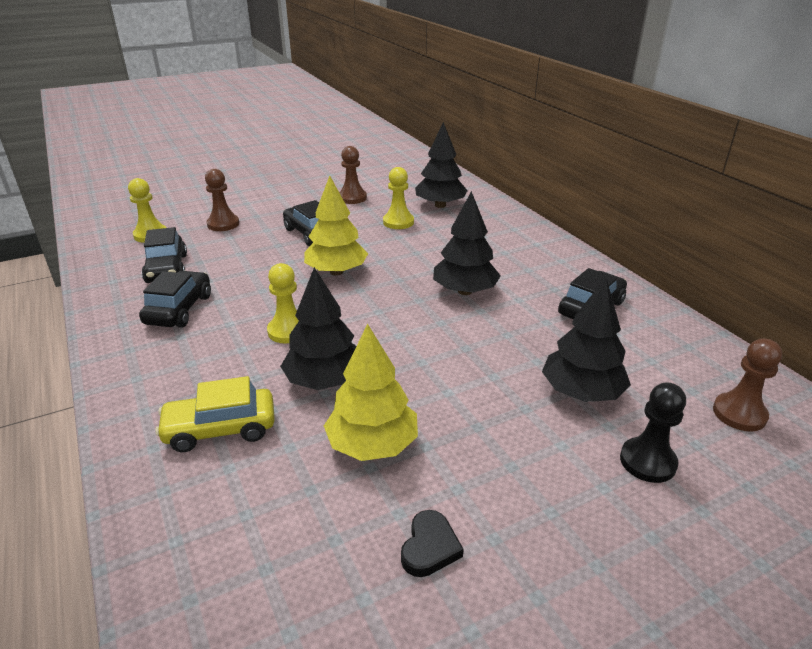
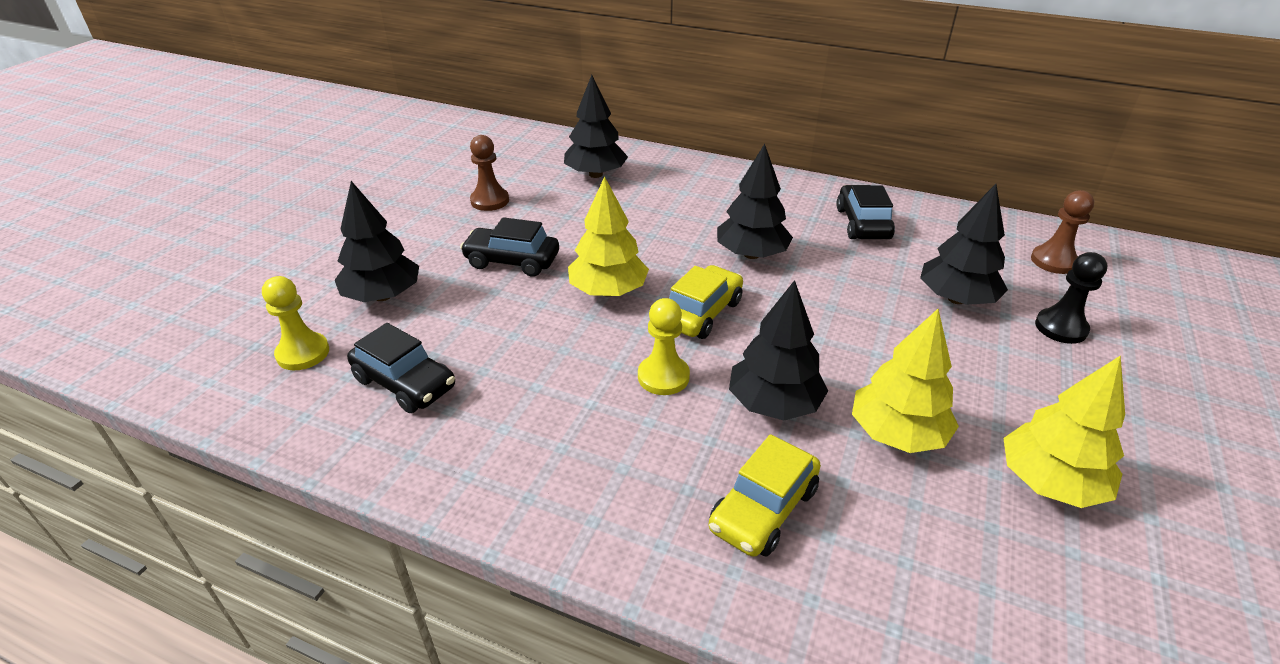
camera: 40 degrees left, 5 degrees up
(179, 309) = (507, 420): black car -> none
(223, 224) = (383, 296): brown pawn -> black tree
(370, 309) = (701, 313): none -> yellow car
(398, 222) = (583, 209): yellow pawn -> none
(429, 547) = (1050, 482): black heart -> yellow tree

